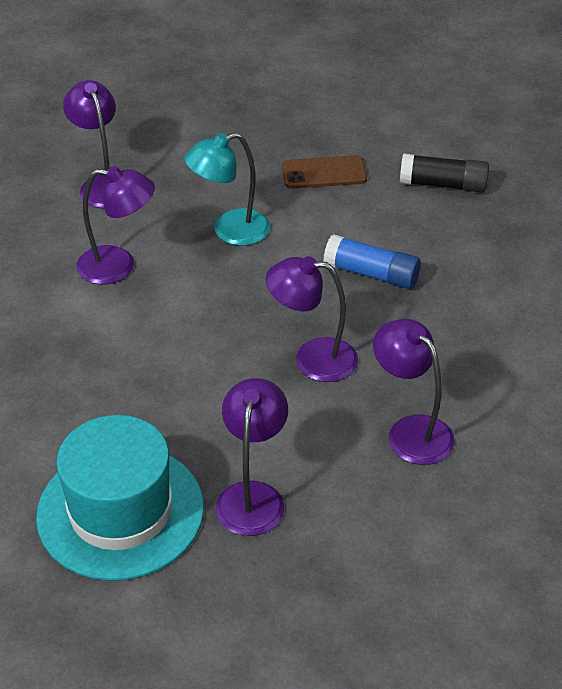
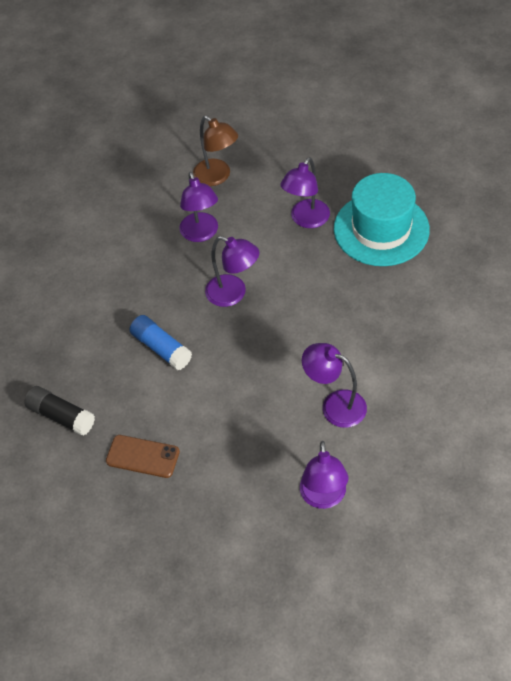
camera: 155 degrees left, 10 degrees up
(230, 231) = (241, 416): turquoise lamp -> none
(444, 535) = (217, 177): none -> brown lamp

